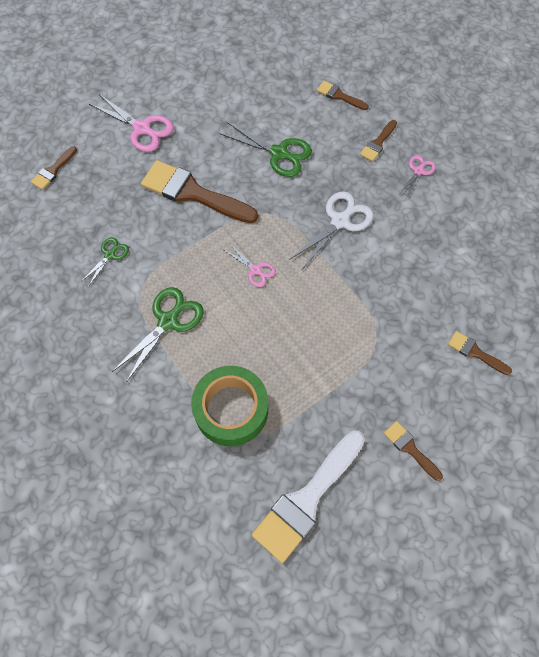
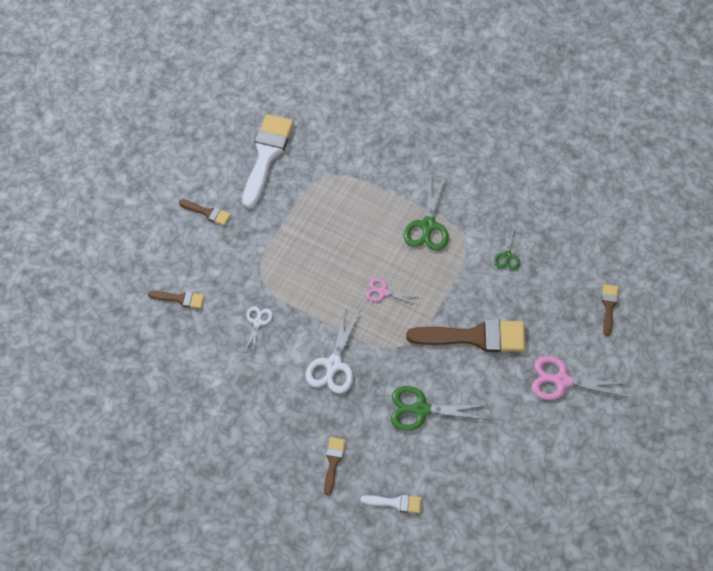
camera: 155 degrees right, 5 degrees down
(231, 409) = (346, 187): green tape -> none
(339, 96) = (395, 503): brown brush -> white brush
(399, 292) = (257, 322): none -> white scissors
(418, 171) = (282, 447): pink scissors -> none

